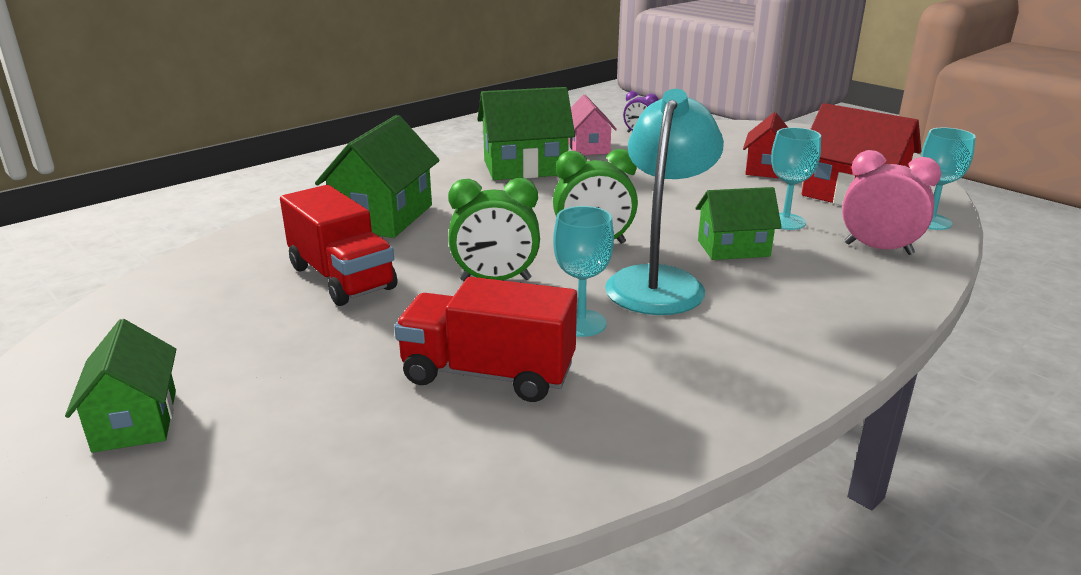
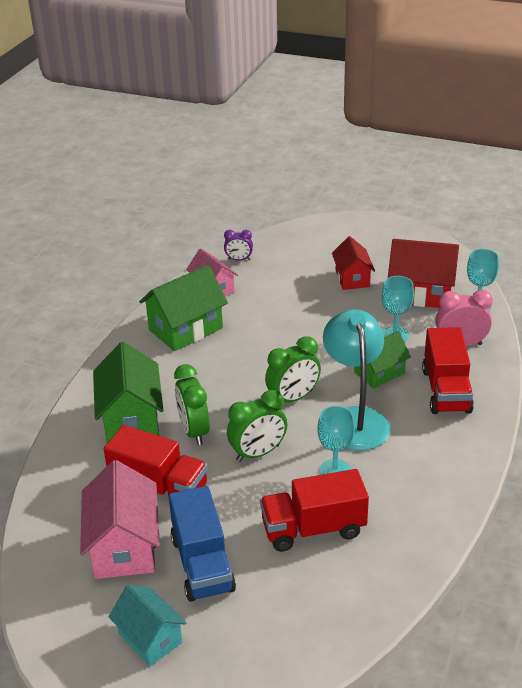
camera: 25 degrees left, 10 degrees up
(136, 420) = (150, 638): green house -> turquoise house
(233, 318) = (124, 546): none -> pink house
(299, 364) = (202, 564): none -> blue truck
(440, 243) = (194, 431): none -> green clock
(821, 286) = (446, 390): none -> red truck

